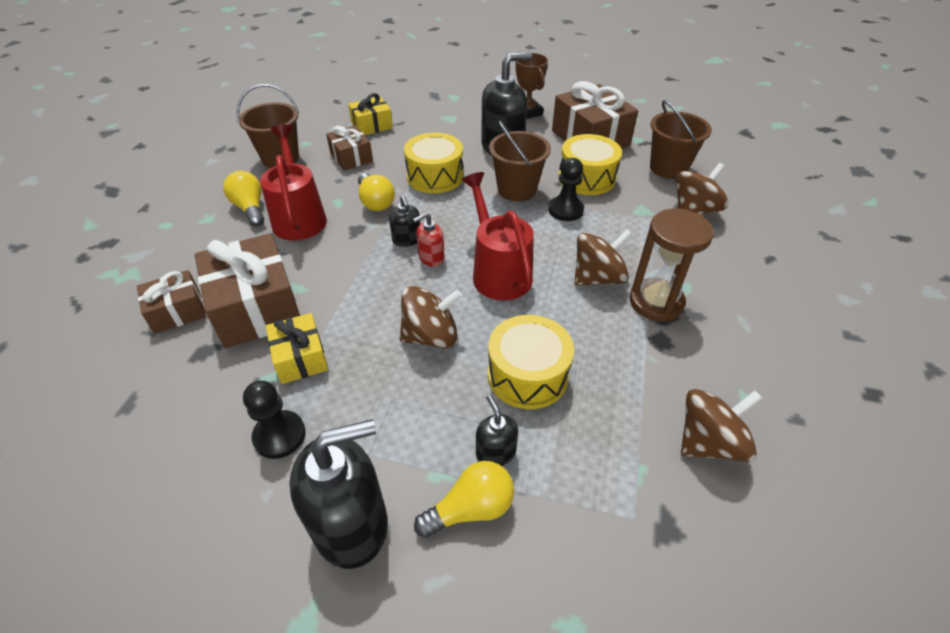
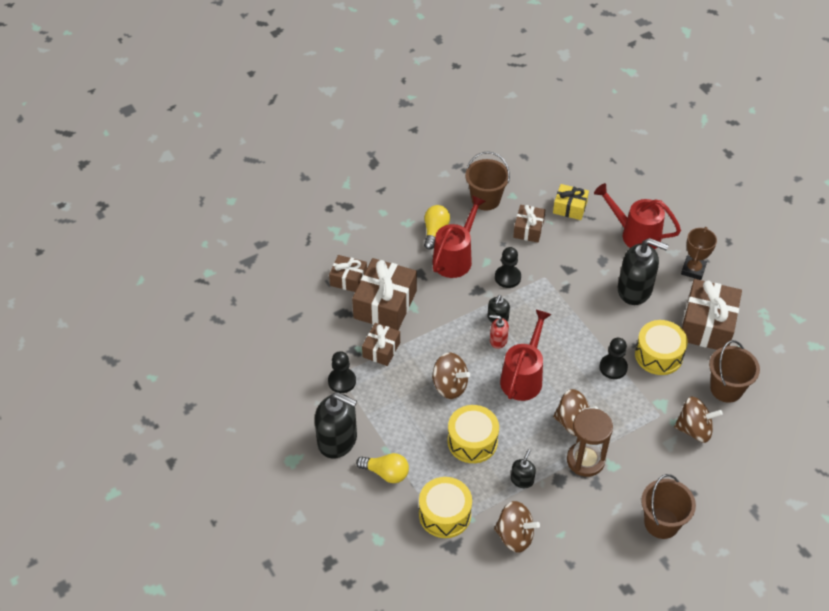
camera: 45 degrees right, 5 degrees up
(300, 357) = (381, 349): yellow gift -> brown gift
(375, 202) = (507, 277): yellow light bulb -> black pawn
(435, 176) = (563, 283): yellow drum -> yellow drum (445, 514)
(451, 115) = (634, 234): none -> red watering can
(495, 452) = (419, 461): black soap dispenser -> black soap dispenser (522, 480)
(517, 190) = (602, 330): brown bucket -> brown bucket (661, 523)

